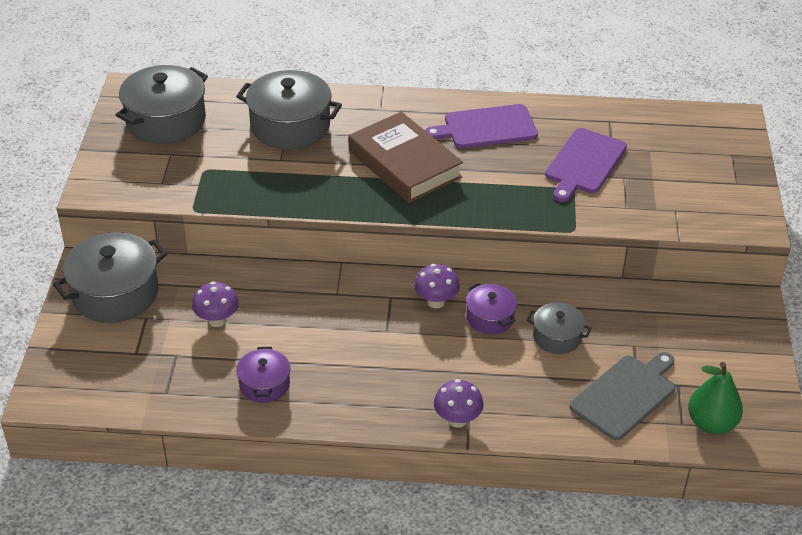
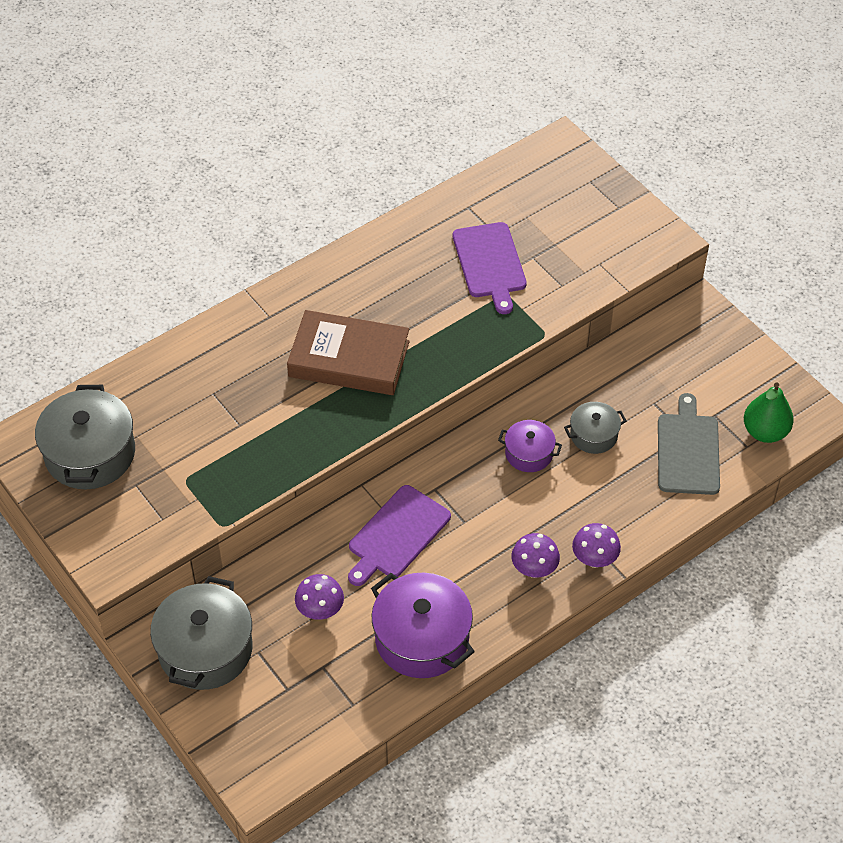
camera: 40 degrees left, 10 degrees up
(264, 384) = (422, 638): purple pot -> purple pot, size x1.83
(290, 126) = (209, 385): grey pot -> none
(436, 302) = (474, 468): purple mushroom -> purple mushroom (534, 569)
(486, 127) = (377, 278): purple cutting board -> purple cutting board (397, 535)

